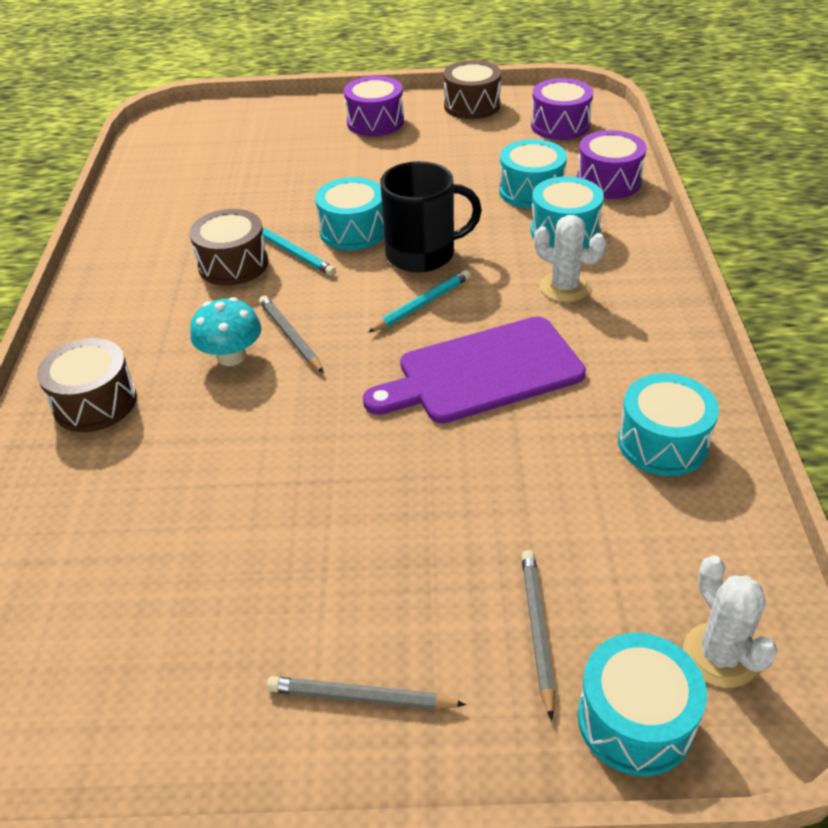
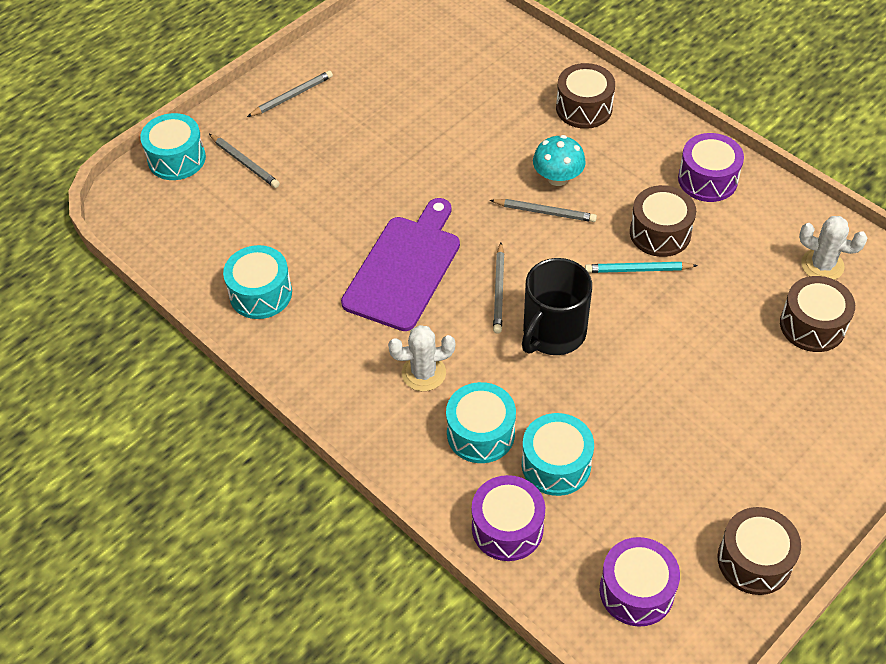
camera: 135 degrees right, 10 degrees up
(246, 163) = (812, 325): none -> brown drum
(353, 231) = (628, 318): turquoise drum -> none
(375, 122) = (799, 460): purple drum -> purple drum (707, 179)
(422, 304) = (498, 290): turquoise pencil -> grey pencil
(720, 655) = (157, 205): white cactus -> white cactus (822, 265)

